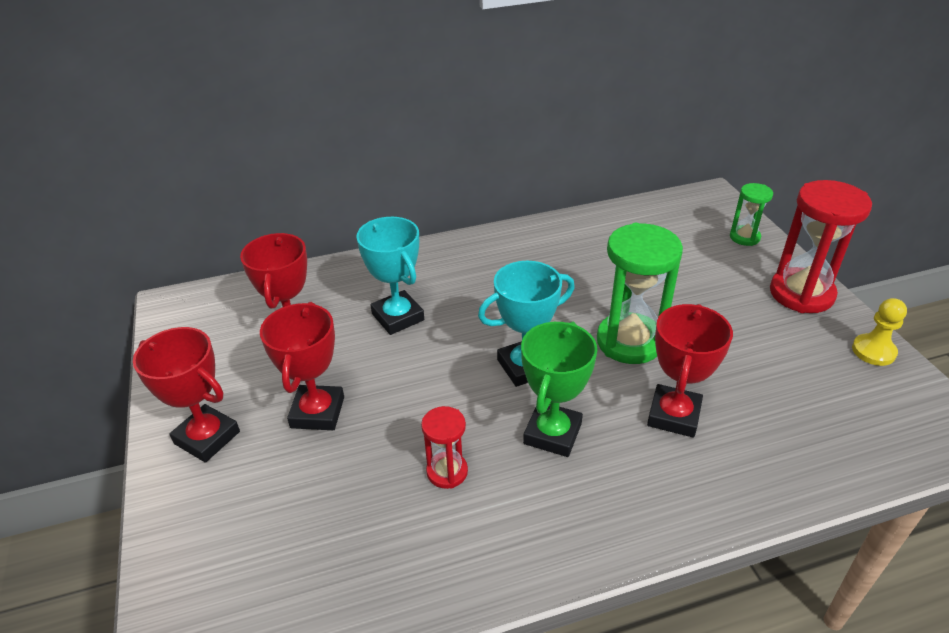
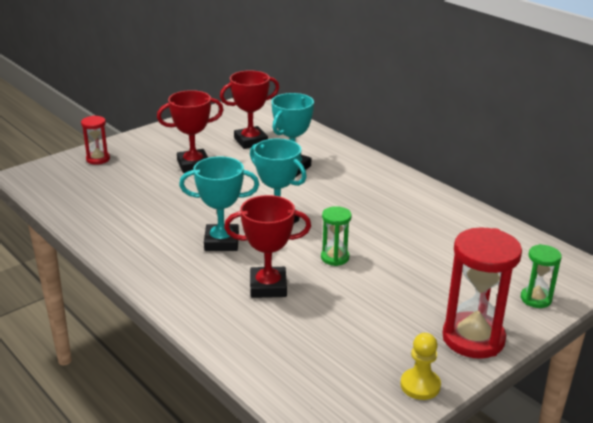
camera: 65 degrees right, 10 degrees down
(207, 437) = (158, 142): red trophy -> none
(447, 472) = (171, 213): red hourglass -> red hourglass (98, 159)
(552, 433) = (221, 242): green trophy -> turquoise trophy
(629, 342) = (335, 258): green hourglass -> green hourglass, size x0.53

